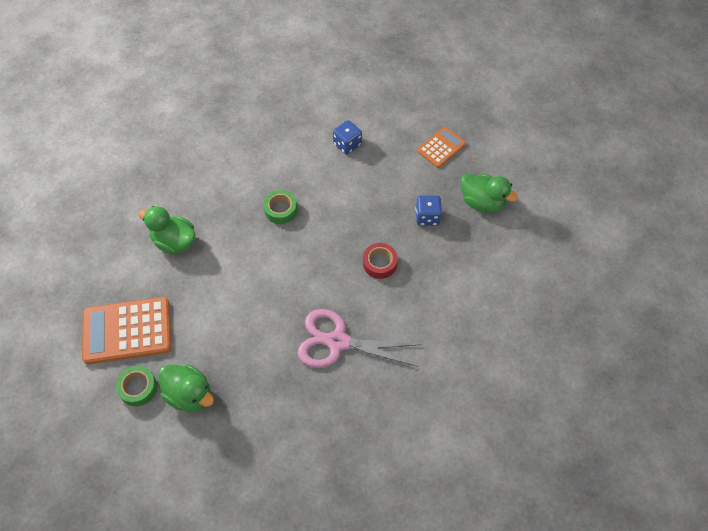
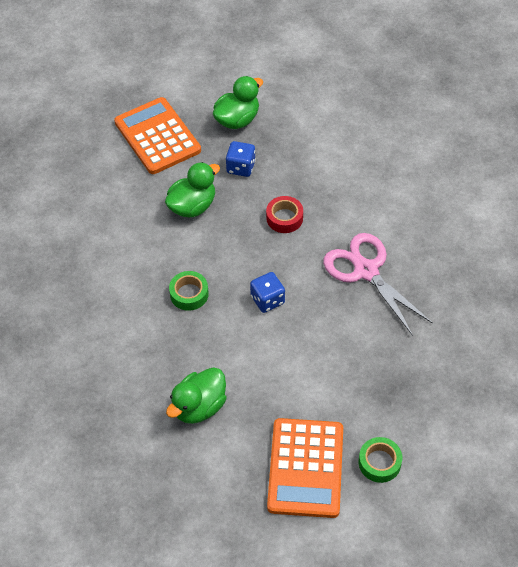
camera: 75 degrees left, 5 degrees down
(190, 395) = (397, 412): green duck -> green duck (192, 206)
(337, 342) = (366, 271): pink scissors -> pink scissors turned 120 degrees clockwise
(347, 144) = (121, 217): blue dice -> blue dice (267, 300)
(441, 148) = (157, 136): orange calculator -> orange calculator, size x1.75

